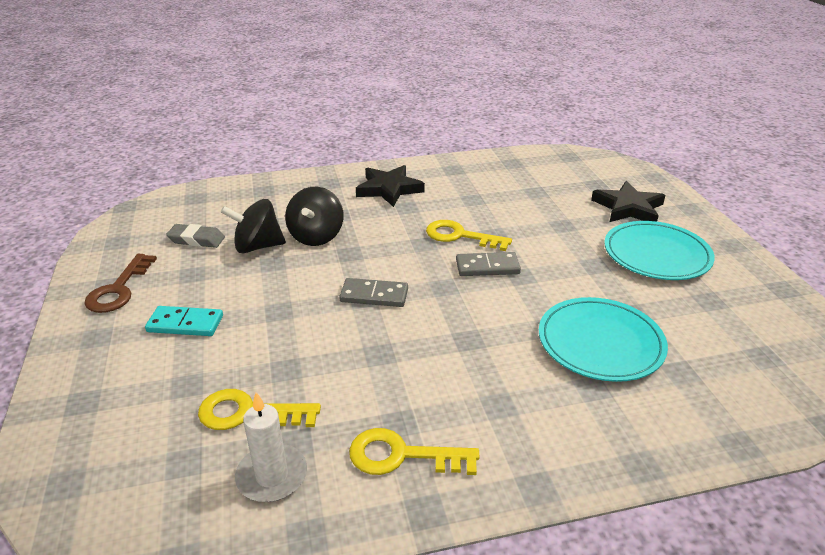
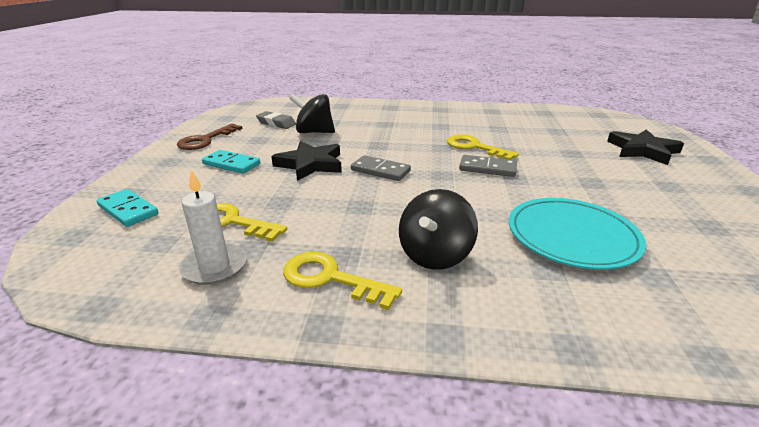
camera: 20 degrees right, 5 degrees down
(104, 428) = (128, 210): none -> turquoise domino
(316, 236) = (360, 132): black spinning top -> black spinning top (435, 255)
(389, 189) = (433, 115): black star -> black star (310, 164)
(656, 254) = (660, 184): turquoise plate -> none

